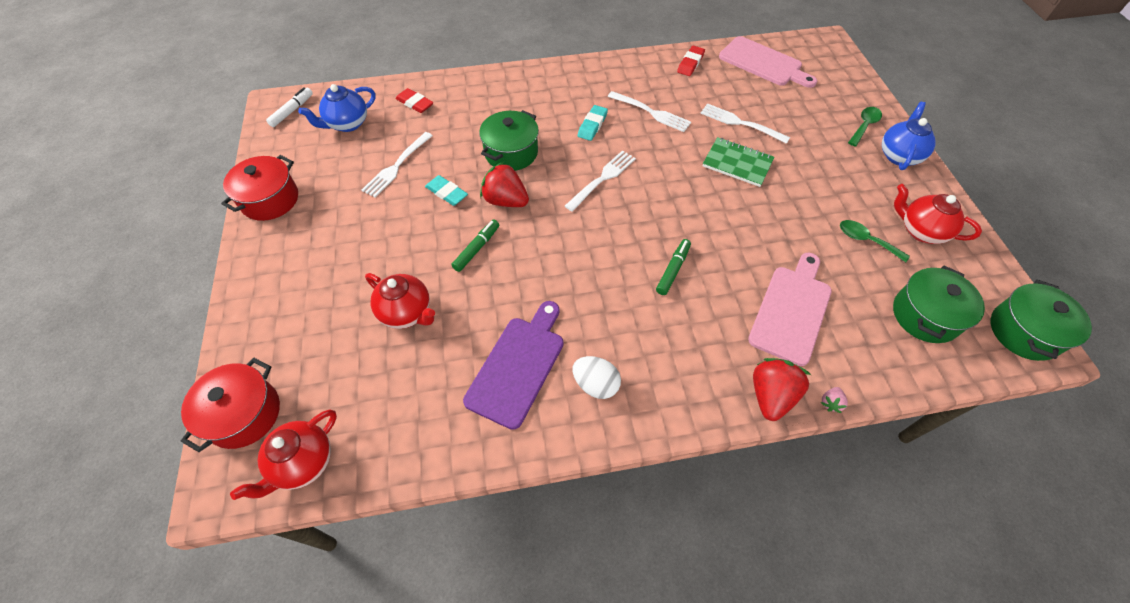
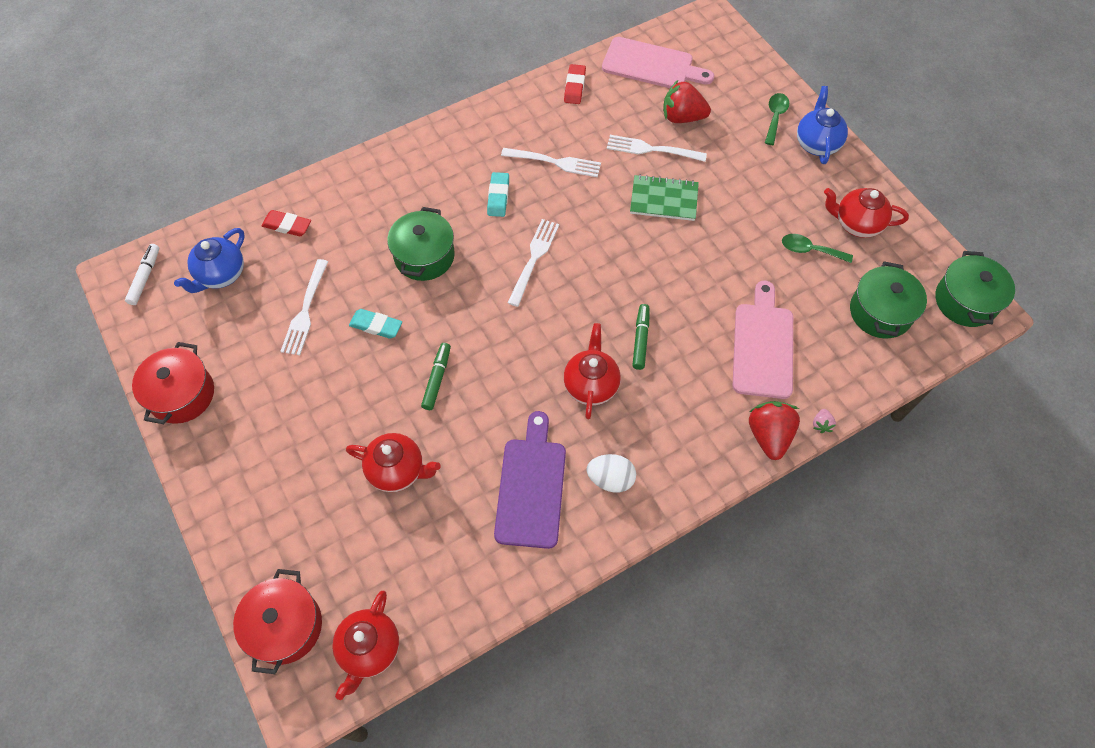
camera: 20 degrees left, 5 degrees up
(505, 201) = (443, 315): red strawberry -> red strawberry (682, 117)
(611, 295) = (591, 385): none -> red teapot

